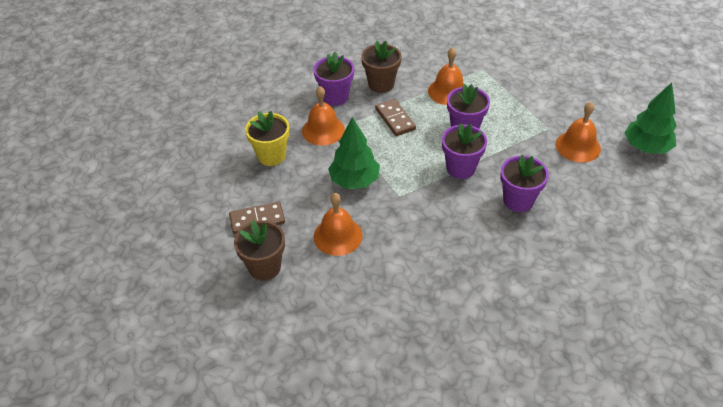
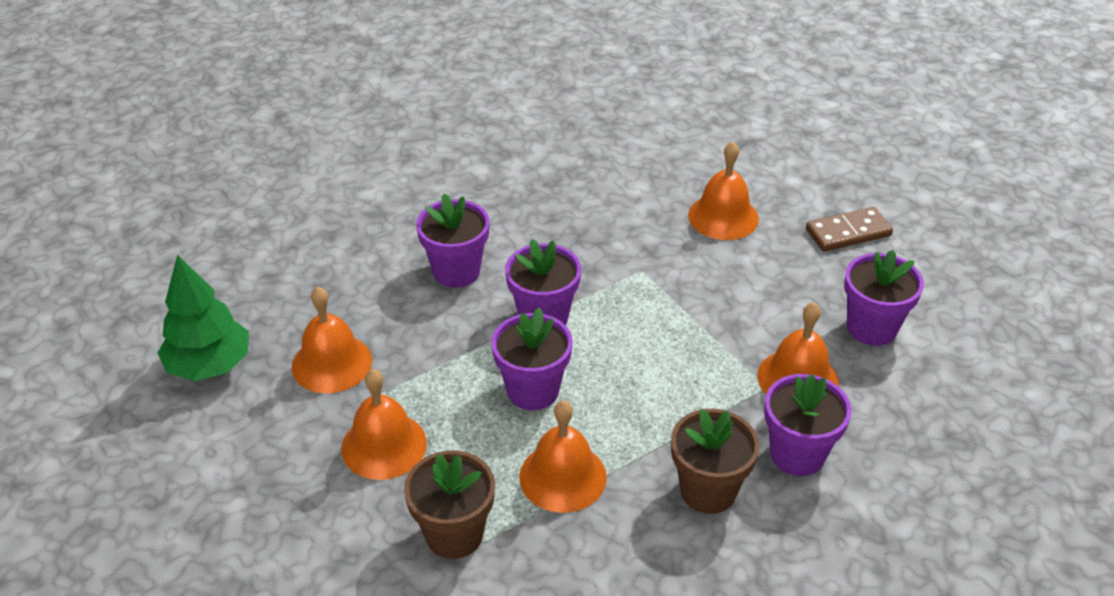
camera: 175 degrees right, 5 degrees down
(264, 267) = (810, 179): brown flower pot -> brown flower pot (454, 534)
(271, 156) = (871, 328): yellow flower pot -> purple flower pot
(354, 181) = (717, 291): green tree -> none
(395, 119) = (666, 406): brown domino -> none
(537, 106) = (384, 445): none -> orange bell

